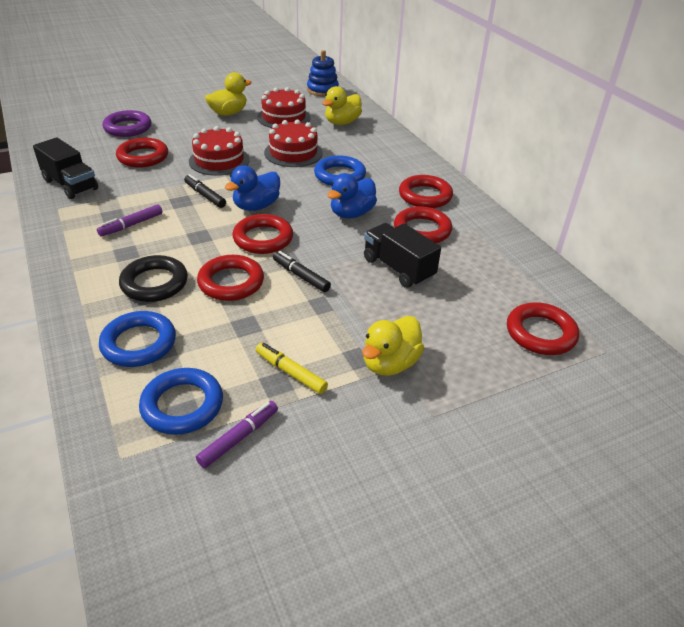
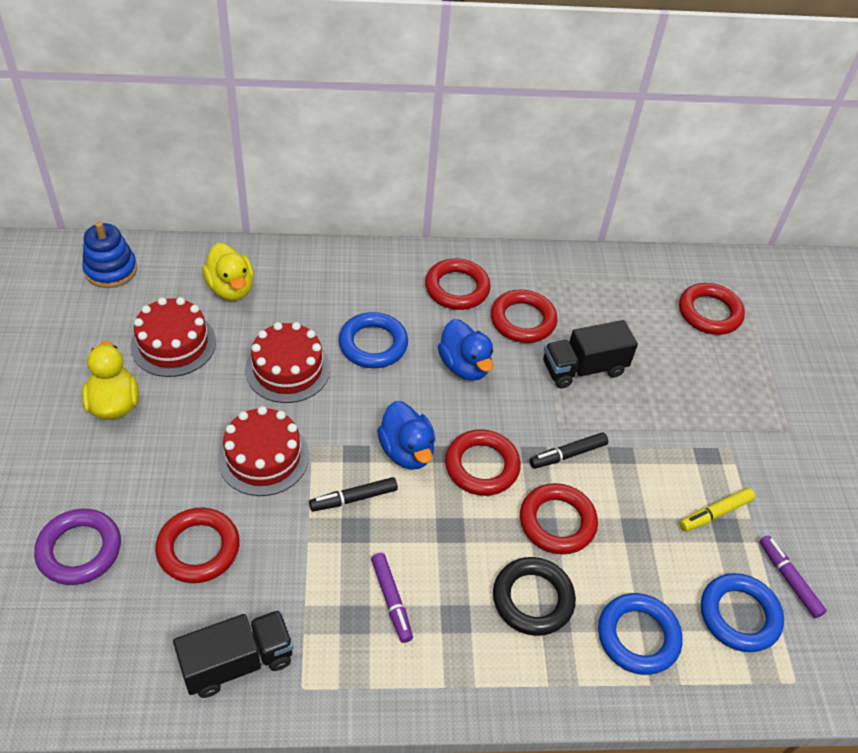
camera: 70 degrees left, 10 degrees up
(390, 363) = (721, 433): yellow duck -> none

